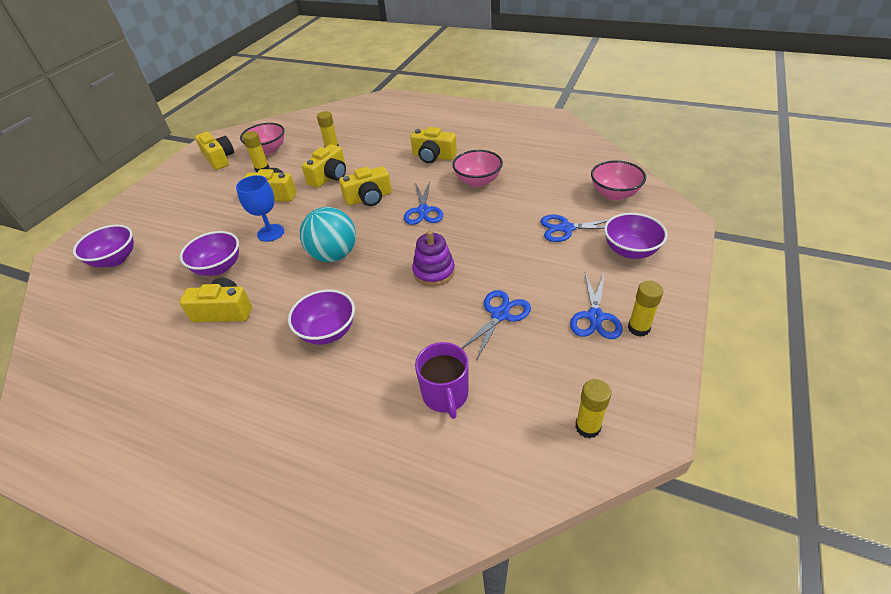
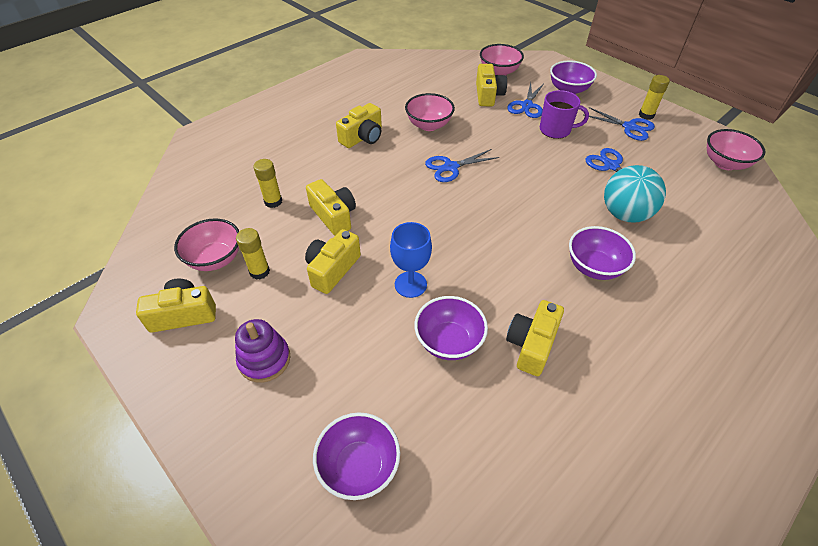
camera: 70 degrees left, 5 degrees up
(334, 255) = (483, 241): turquoise ball -> turquoise ball (625, 214)
(369, 198) = (402, 196): yellow camera -> yellow camera (488, 95)
(423, 211) = (451, 167): blue scissors -> blue scissors turned 135 degrees clockwise
(434, 272) = (543, 184): purple stacking toy -> purple stacking toy (264, 359)
(445, 395) = (685, 216): purple mug -> purple mug (555, 130)
(587, 427) = (725, 163): yellow glue stick -> pink bowl

